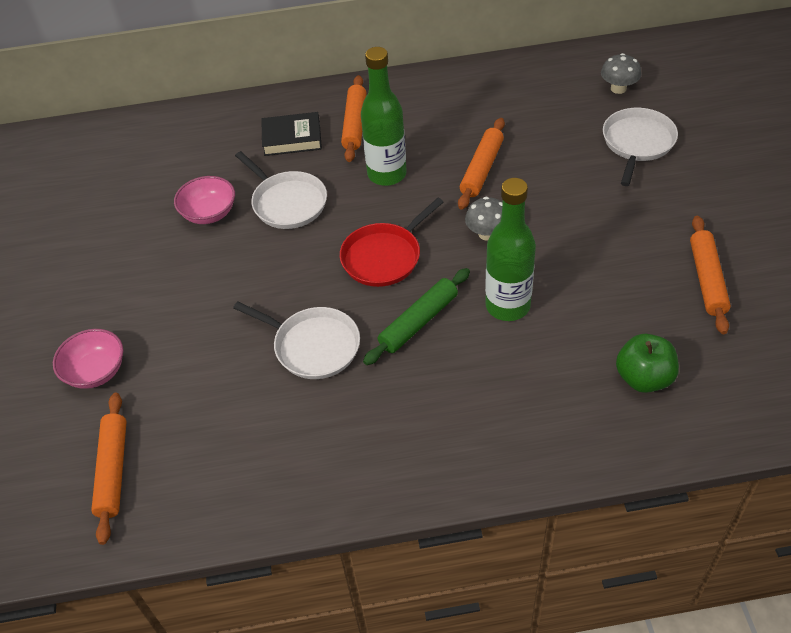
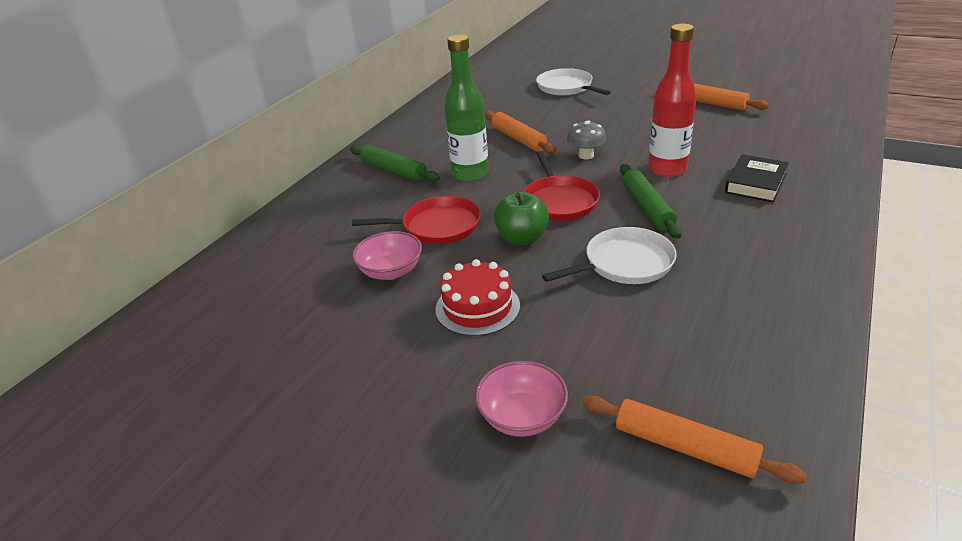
camera: 55 degrees left, 15 degrees down
(196, 286) = (477, 307): none -> red cake
(287, 202) = (437, 226): white pan -> red pan
(292, 138) = (364, 202): black book -> black book (755, 183)
(354, 124) = (393, 171): orange rolling pin -> green rolling pin
(507, 306) = (667, 169): green bottle -> red bottle
(618, 88) = (509, 78): grey mushroom -> none
(643, 378) = (780, 145): green apple -> green apple (522, 238)

